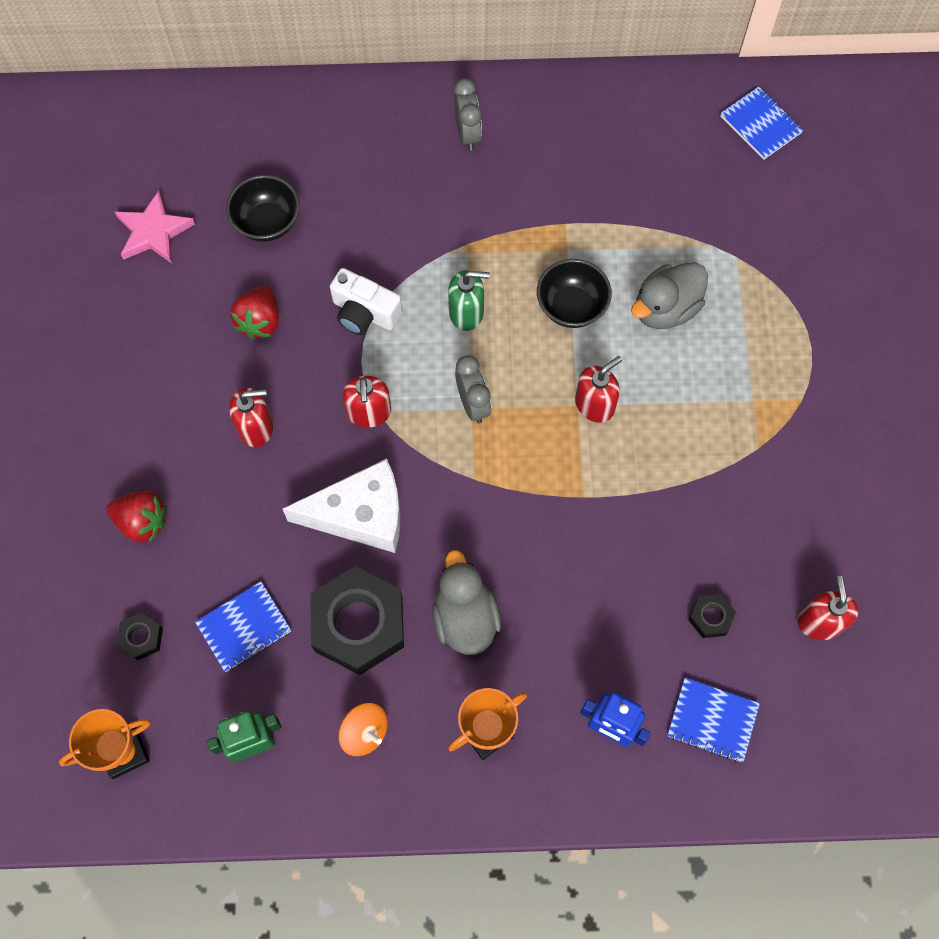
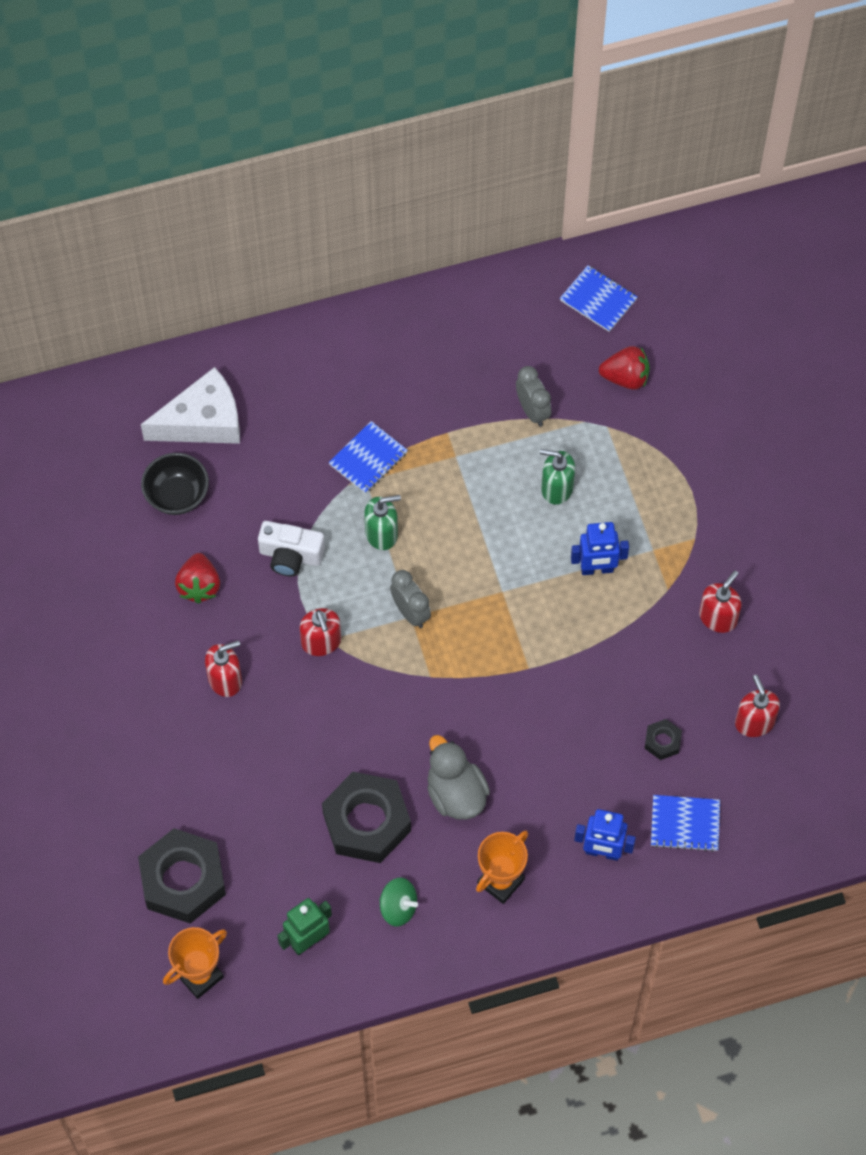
camera: 15 degrees left, 5 degrees down
(141, 637) = (183, 880): black nut -> black nut, size x2.25
(142, 522) = (151, 785): red strawberry -> red strawberry (625, 378)
(153, 232) = (75, 528): pink star -> none
(244, 627) = (269, 849): blue notebook -> blue notebook (368, 458)
(360, 515) = (340, 731): white cheese -> white cheese (203, 421)
(364, 732) = (398, 908): orange spinning top -> green spinning top
(467, 134) = (335, 370): grey clock -> grey clock (532, 411)
(571, 307) = (473, 506): black bowl -> none
(595, 404) = (517, 587): red soap dispenser -> red soap dispenser (718, 617)
(665, 309) = (556, 488): grey duck -> green soap dispenser
(686, 406) = (597, 569): none -> blue robot

